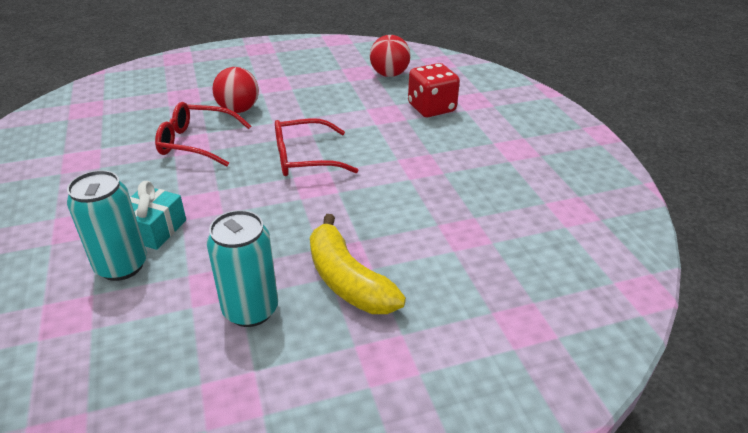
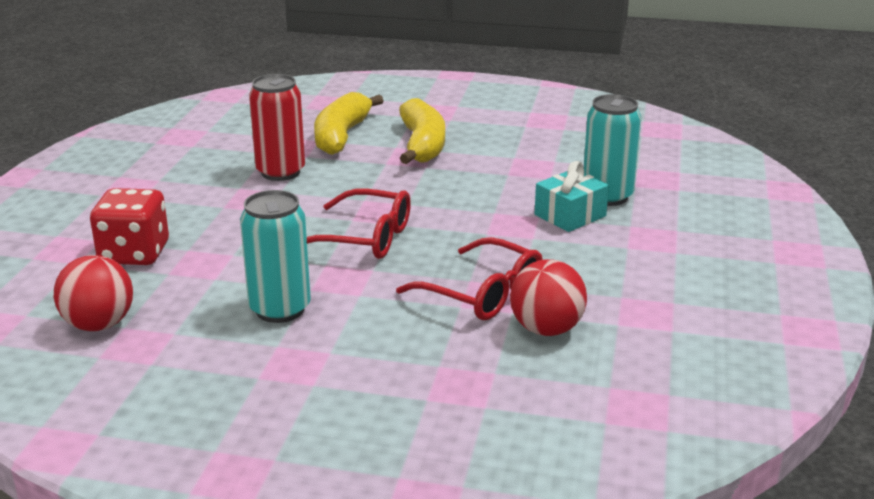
camera: 150 degrees left, 10 degrees down
(238, 109) = (391, 329): red ball -> red ball (546, 329)
(250, 310) = (510, 148): turquoise can -> turquoise can (280, 309)
(434, 197) = (280, 172): none -> red can
(440, 265) = (342, 135): none -> yellow banana

